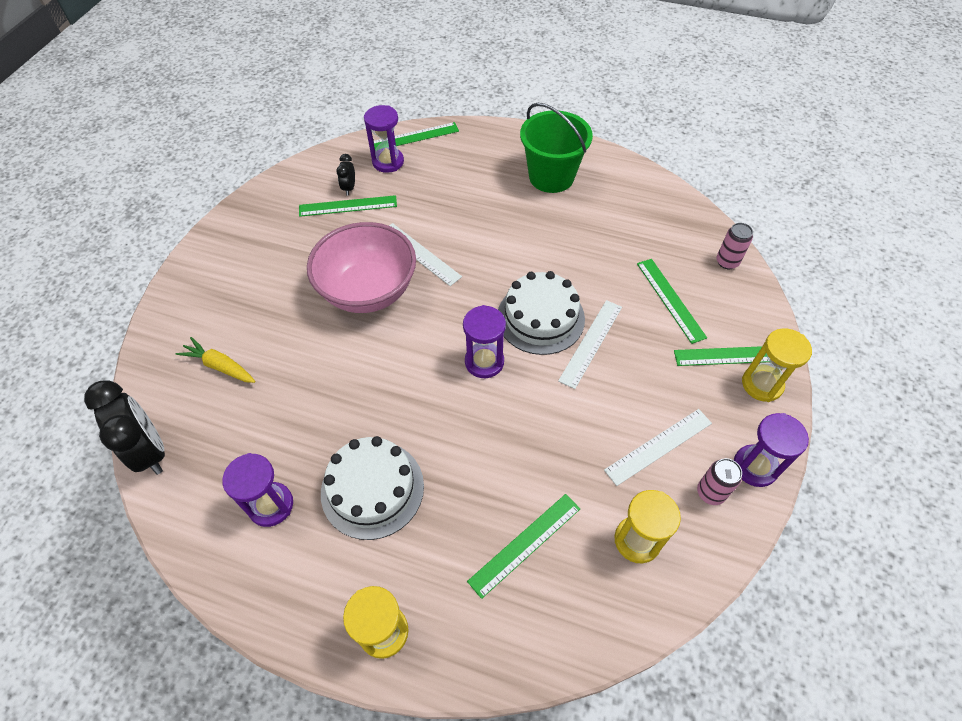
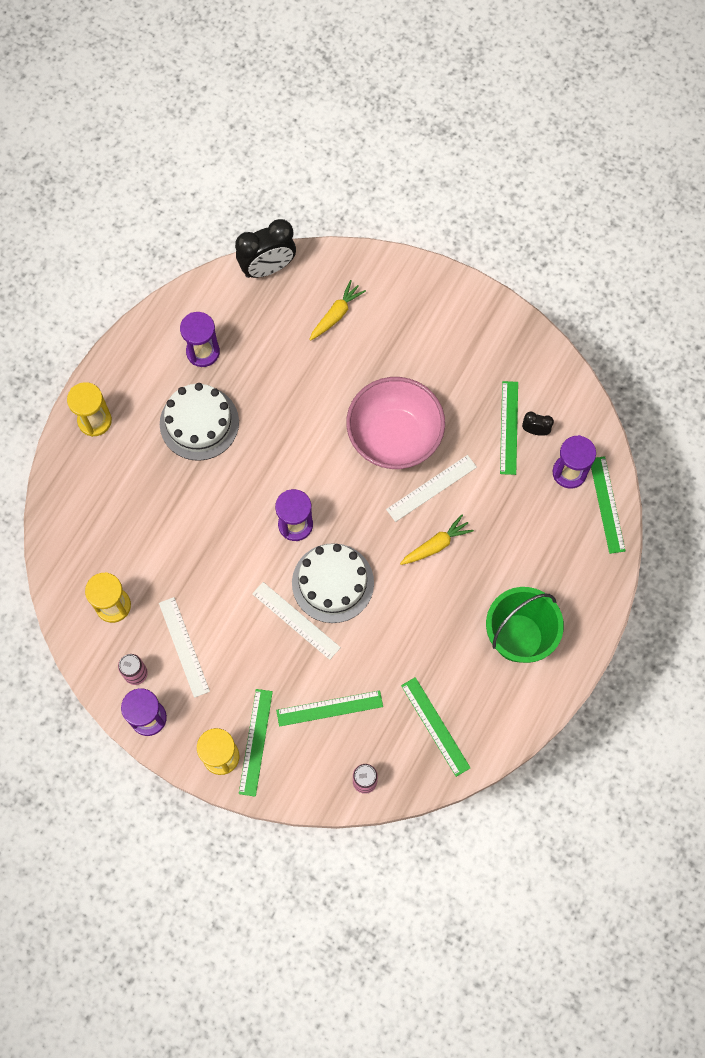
camera: 100 degrees right, 15 degrees up
(478, 242) = (436, 545): none -> yellow carrot
(525, 544) = (130, 524): green ruler -> green ruler (435, 726)

